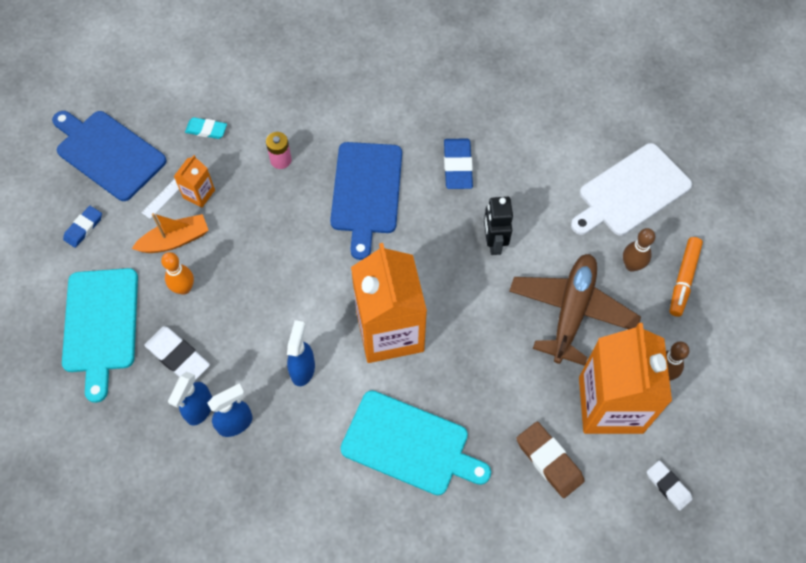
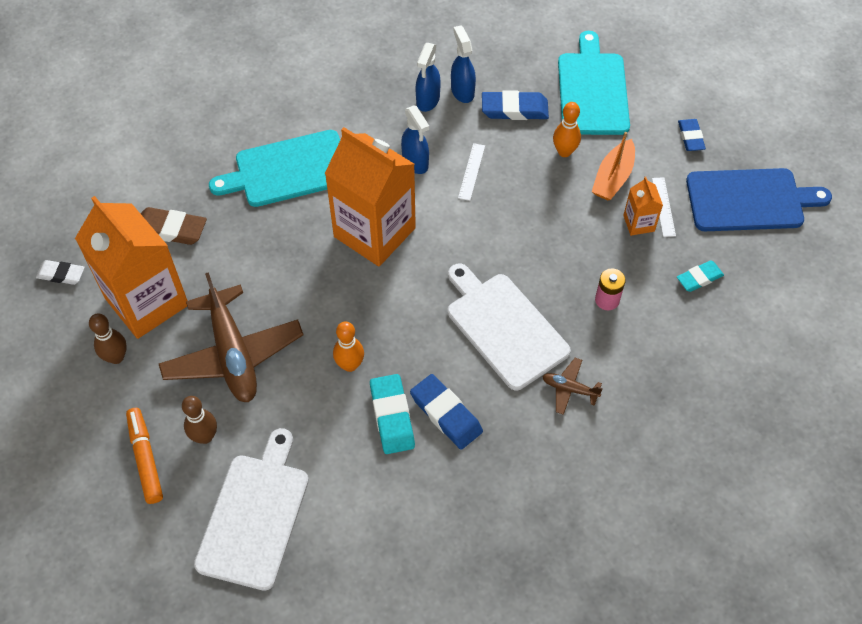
camera: 140 degrees right, 5 degrees down
(101, 325) = (592, 90): turquoise cutting board -> turquoise cutting board turned 45 degrees clockwise
(178, 356) = (514, 109): white eraser -> blue eraser
(269, 326) = (471, 171): none -> white ruler
(365, 126) = (569, 389): none -> brown plane
(366, 192) = (504, 327): blue cutting board -> white cutting board
(493, 243) = (350, 365): black robot -> orange bowling pin
(494, 189) = (392, 416): none -> turquoise eraser

